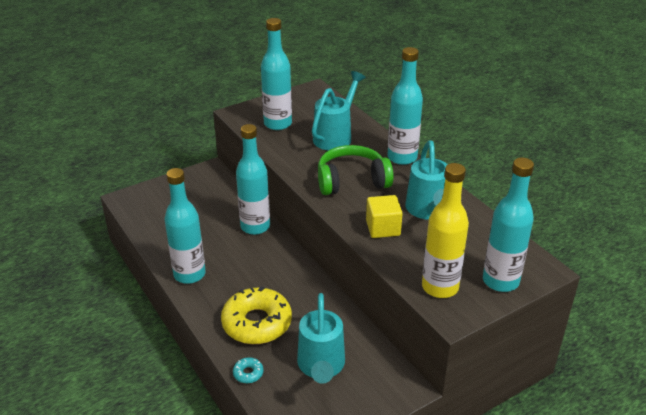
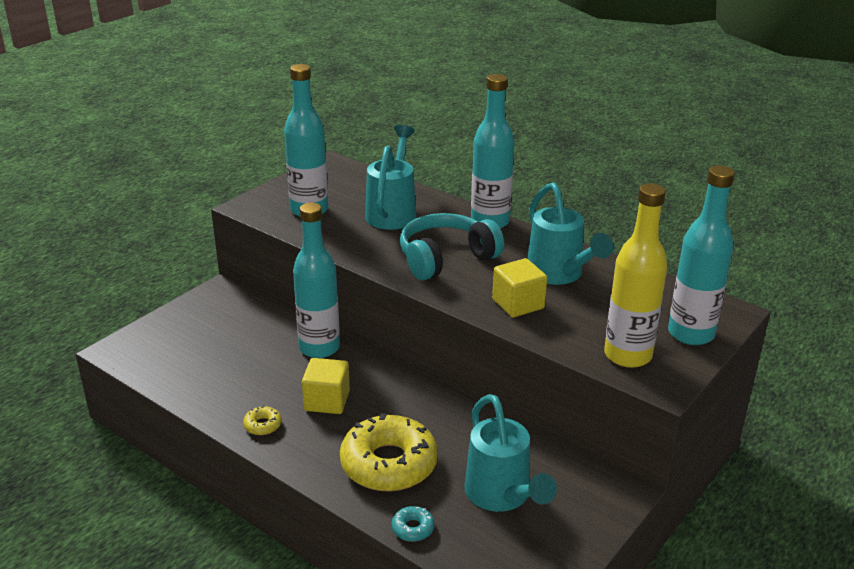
camera: 20 degrees left, 5 degrees down
(189, 274) = (262, 425): turquoise bottle -> yellow donut
(240, 267) = (327, 401): none -> yellow cube
(352, 181) = (446, 259): green headphones -> turquoise headphones

